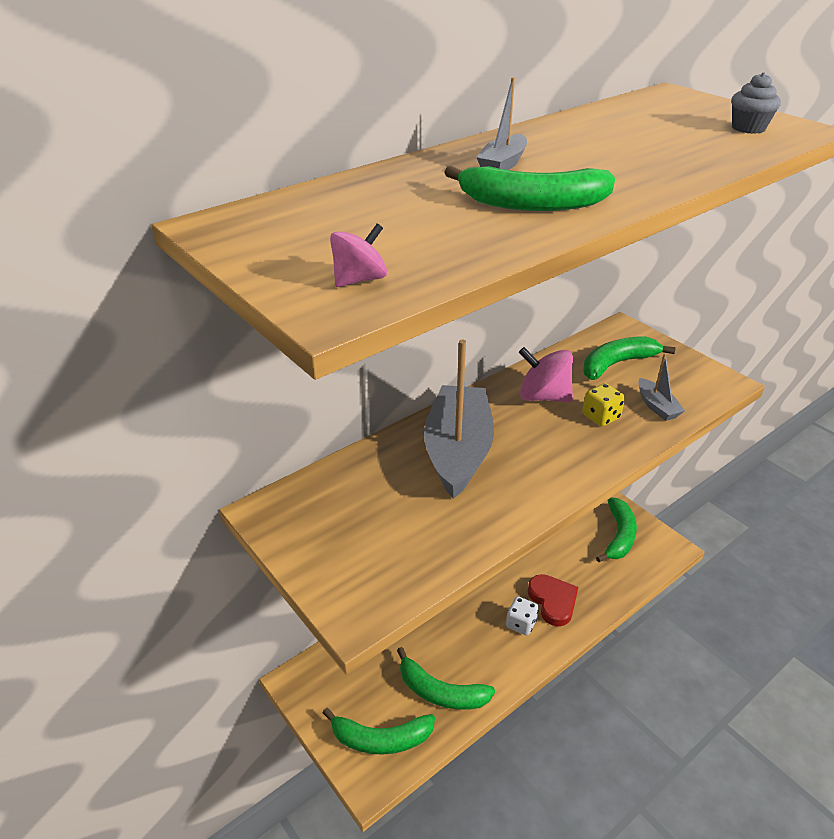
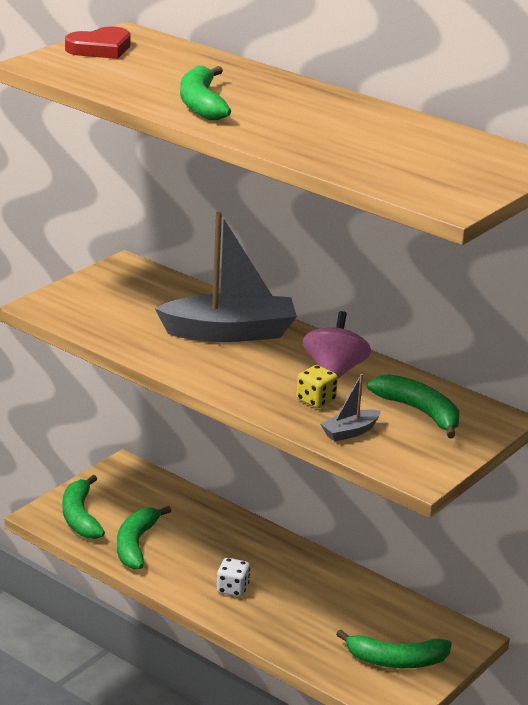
camera: 75 degrees right, 10 degrees down
(359, 279) = (70, 67): pink spinning top -> none
(502, 164) = (275, 96): grey boat -> none
(553, 601) = (271, 610): red heart -> red heart (100, 48)
(748, 128) = (434, 182): grey cupcake -> none

